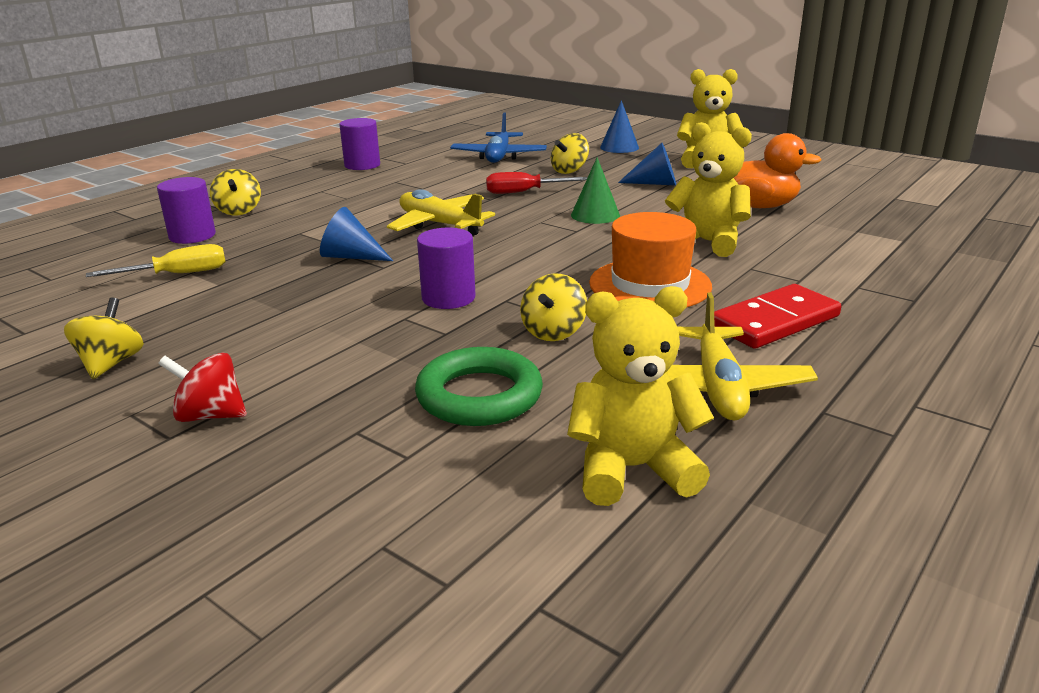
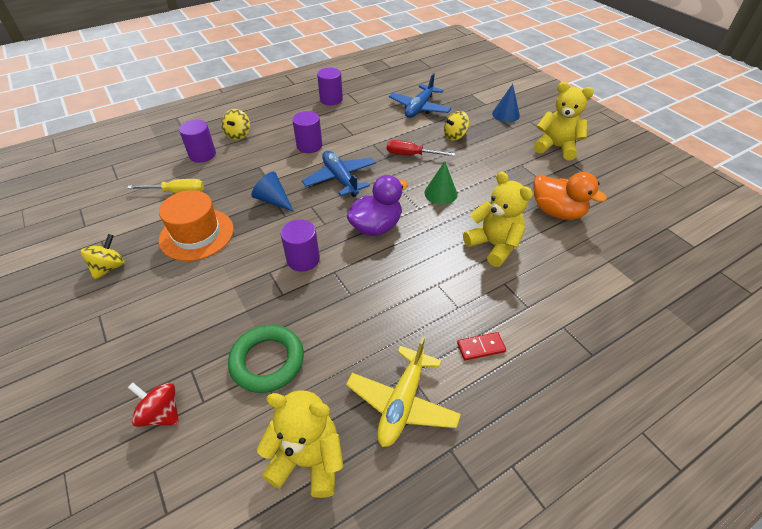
camera: 20 degrees right, 20 degrees up
(210, 415) = (132, 330): red spinning top -> red spinning top (161, 413)
(365, 205) = (309, 146): none -> purple cylinder
(440, 224) = (340, 179): yellow plane -> blue plane
(531, 254) = (376, 226): none -> purple duck
(553, 332) = (341, 313): yellow spinning top -> none
(650, 284) = (427, 282): orange hat -> orange hat (197, 234)
(655, 183) = (502, 165): blue cone -> none
(774, 321) = (481, 347): red domino -> red domino, size x0.53

